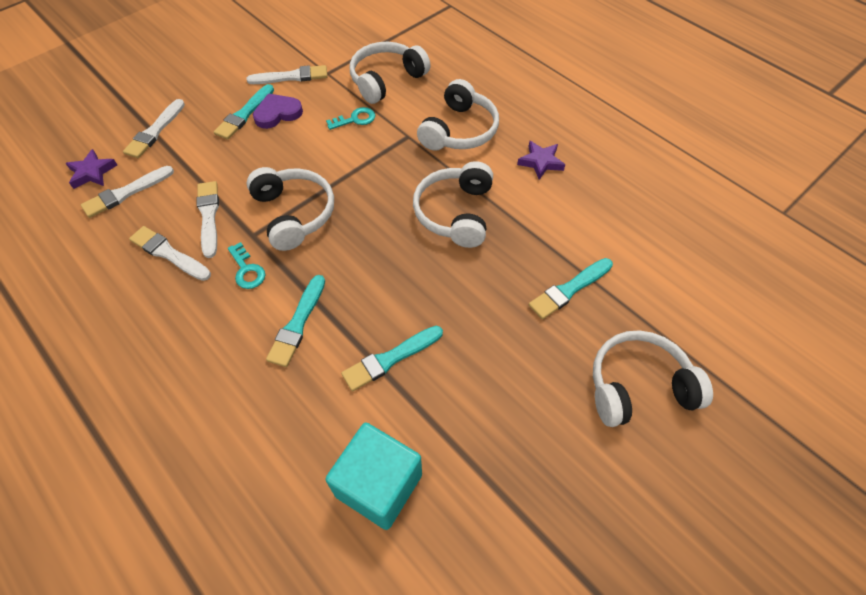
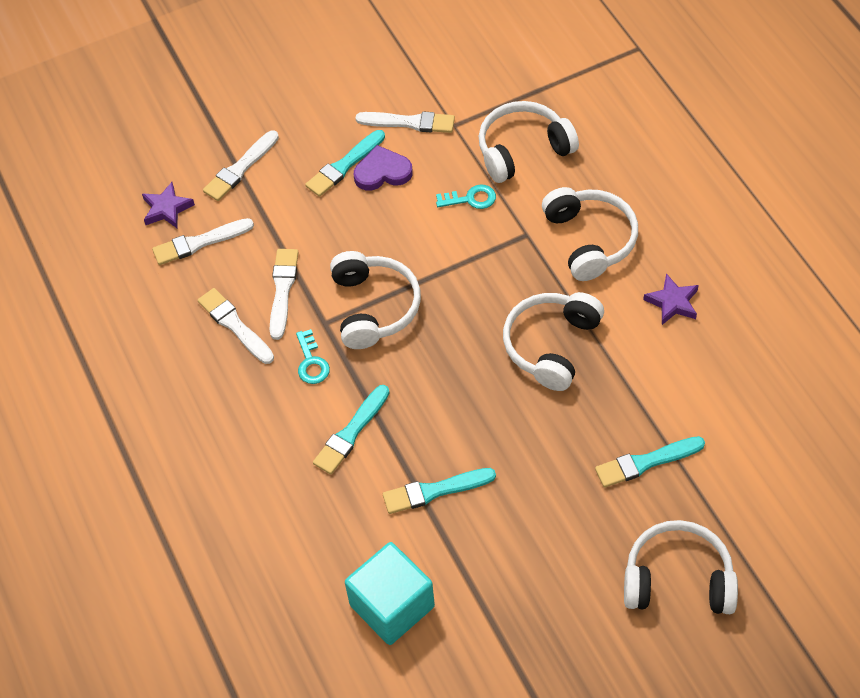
camera: 20 degrees right, 0 degrees up
(459, 130) = (590, 240): white headphones -> white headphones turned 60 degrees counterclockwise

